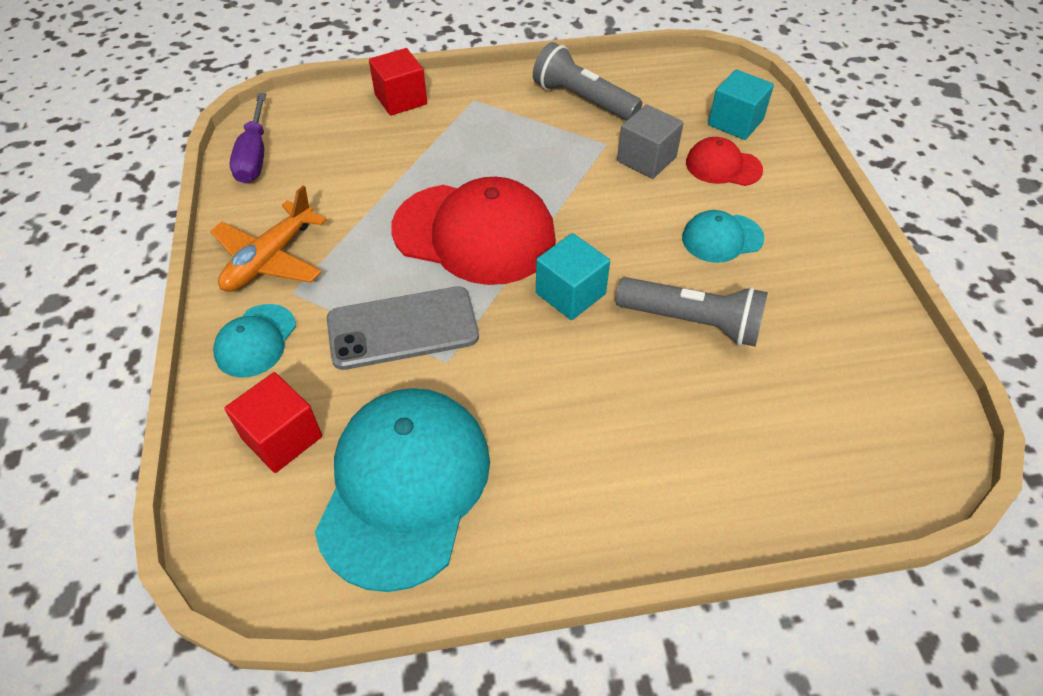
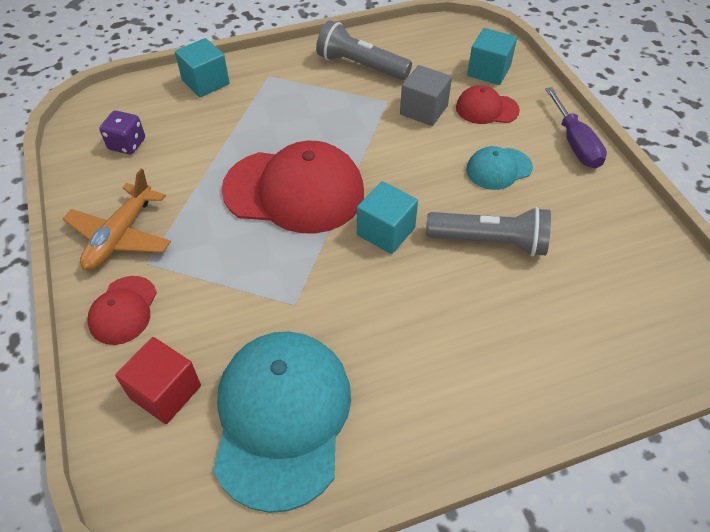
camera: 10 degrees left, 0 degrees up
(254, 156) = (86, 147): purple screwdriver -> purple screwdriver (575, 143)
(256, 341) = (123, 310): turquoise cap -> red cap
(299, 158) = (127, 144): none -> purple dice
(401, 99) = (205, 82): red cube -> turquoise cube
(402, 328) = (250, 281): grey phone -> none

